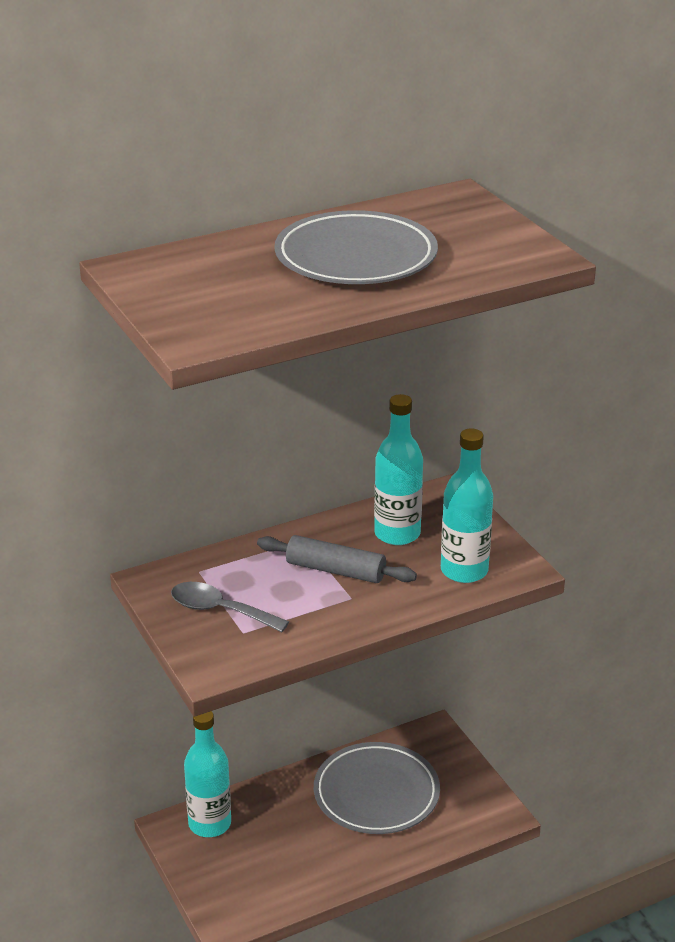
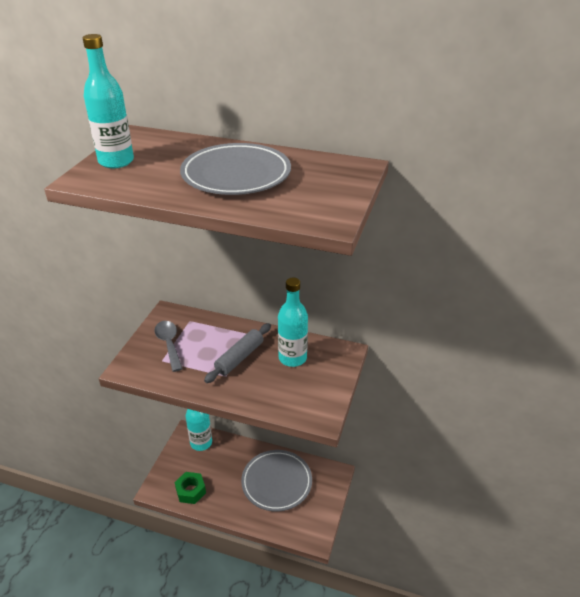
camera: 45 degrees right, 5 degrees up
(278, 885) = (191, 491): none -> green nut
(335, 570) = (239, 358): grey rolling pin -> grey rolling pin turned 60 degrees clockwise
(464, 571) = (293, 399): turquoise bottle -> turquoise bottle (116, 161)

